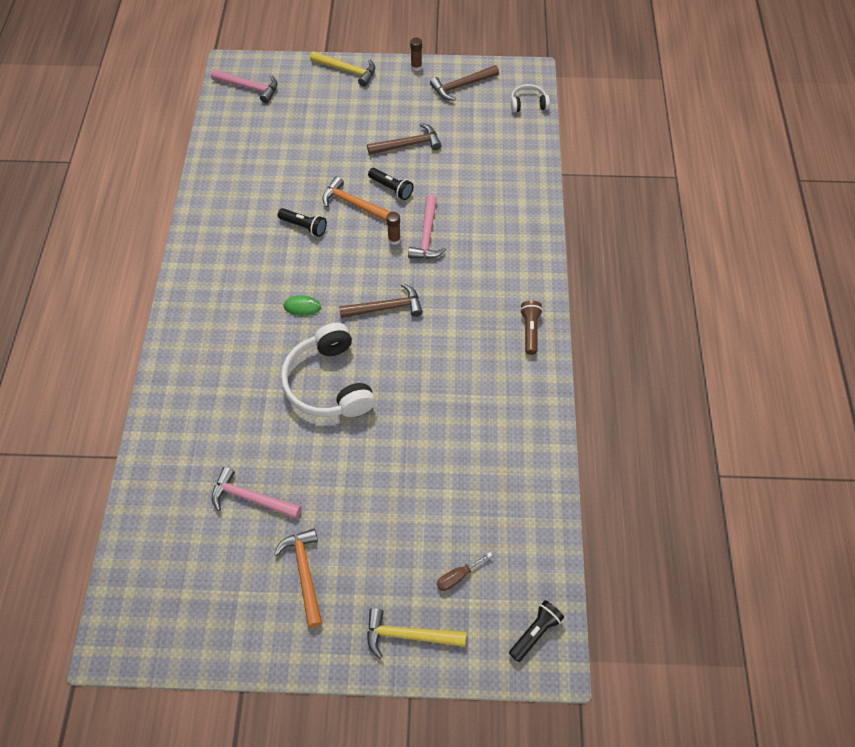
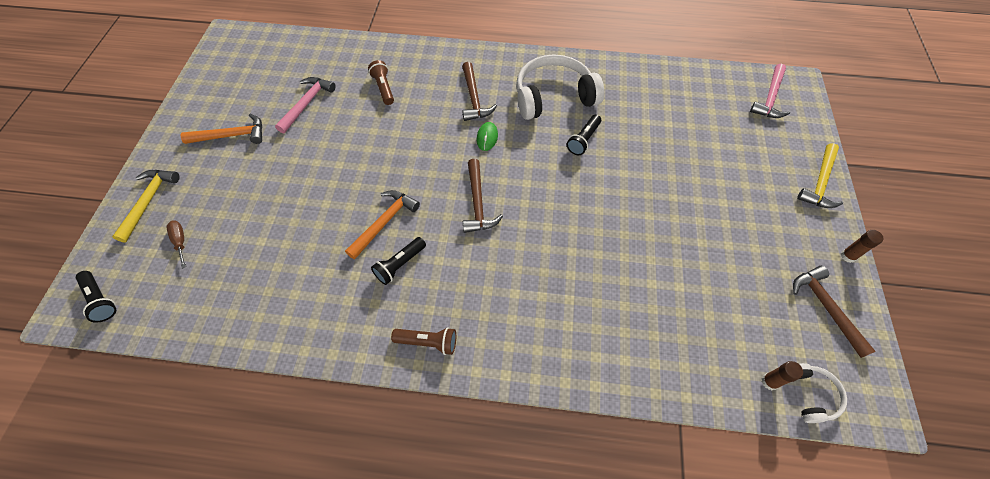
camera: 95 degrees right, 0 degrees up
(226, 417) = (383, 88): none -> brown flashlight
(329, 383) = (400, 155): white headphones -> white headphones (554, 97)
(353, 204) = (614, 181): orange hammer -> orange hammer (384, 222)
(391, 188) = (638, 217): black flashlight -> black flashlight (400, 265)
(394, 239) = (565, 215): brown glue stick -> brown glue stick (769, 382)
(408, 145) = (708, 238): brown hammer -> brown hammer (474, 98)
(427, 235) = (571, 247): pink hammer -> none

